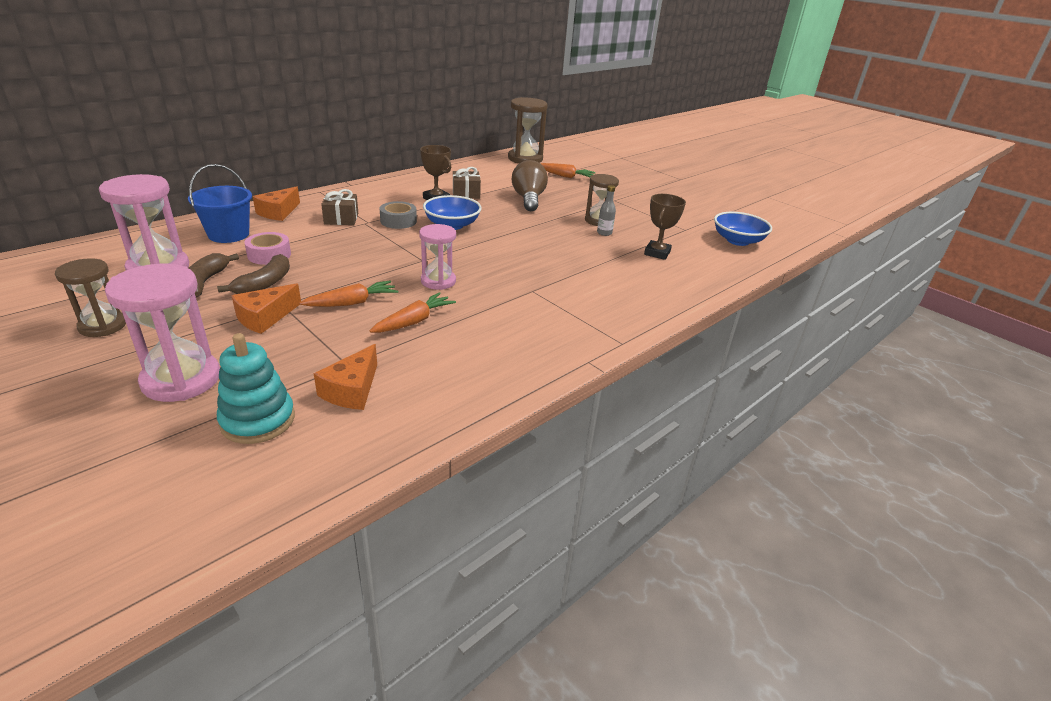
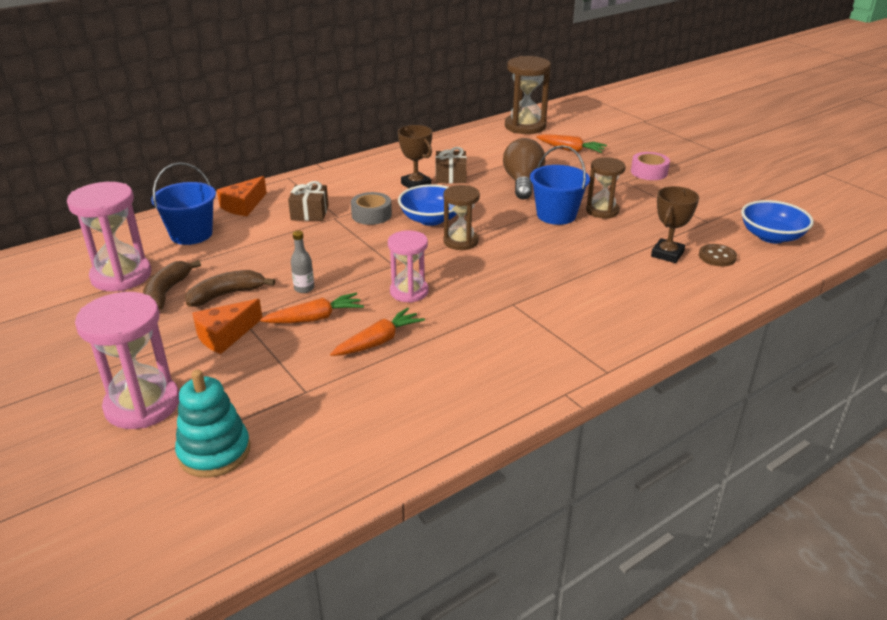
camera: 10 degrees right, 0 degrees up
(103, 326) = (68, 343): brown hourglass -> brown hourglass (460, 241)
(265, 284) = (226, 294): brown banana -> brown banana turned 150 degrees counterclockwise
(269, 255) = (232, 259): pink tape -> pink tape (649, 172)
(352, 390) = (308, 421): orange cheese -> none
(560, 223) = (556, 215): none -> blue bucket
(604, 233) = (607, 227): grey bottle -> grey bottle (304, 288)
(697, 255) = (717, 257): none -> brown button

